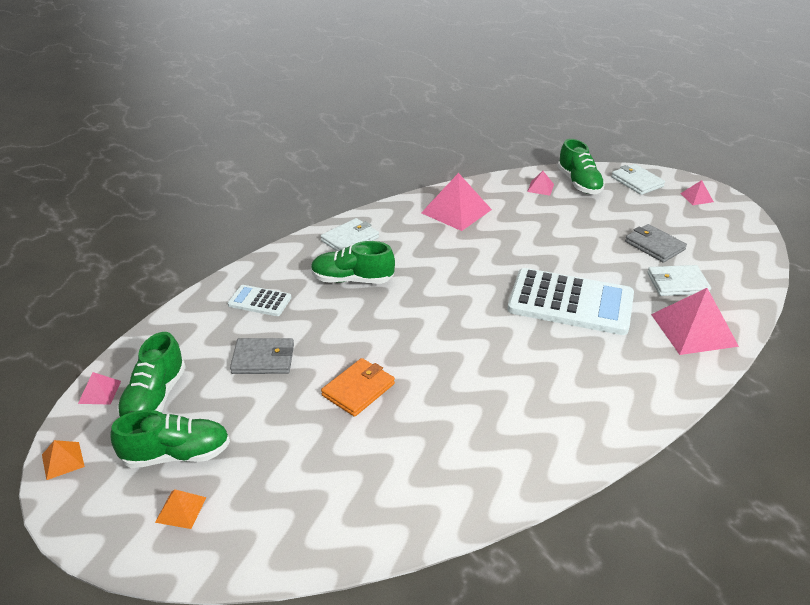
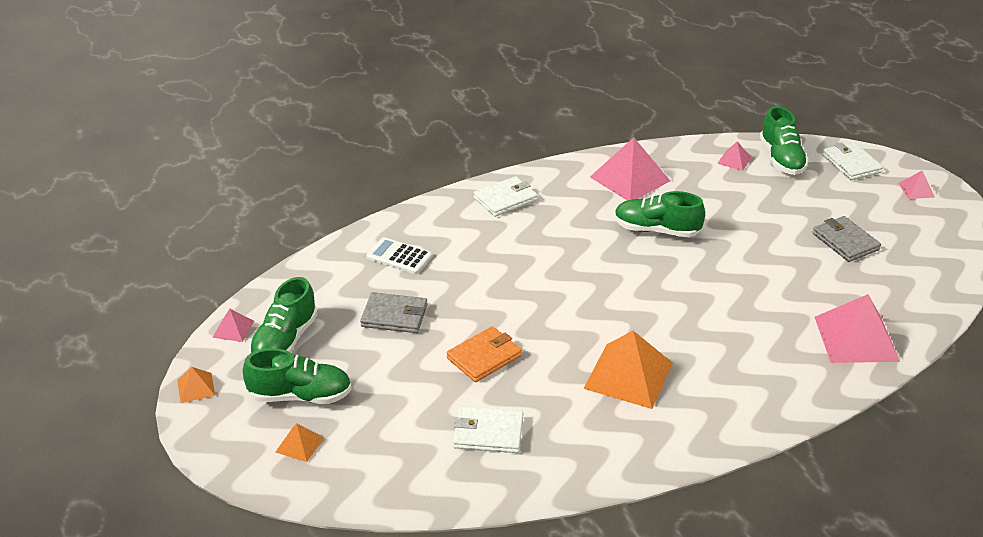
camera: 10 degrees right, 0 degrees up
(352, 280) = (499, 244): green shoe -> green shoe (656, 230)
(500, 390) = (628, 375): none -> orange pyramid
(570, 303) = (729, 294): white calculator -> none
(677, 283) = (856, 287): white wallet -> white wallet (488, 433)

